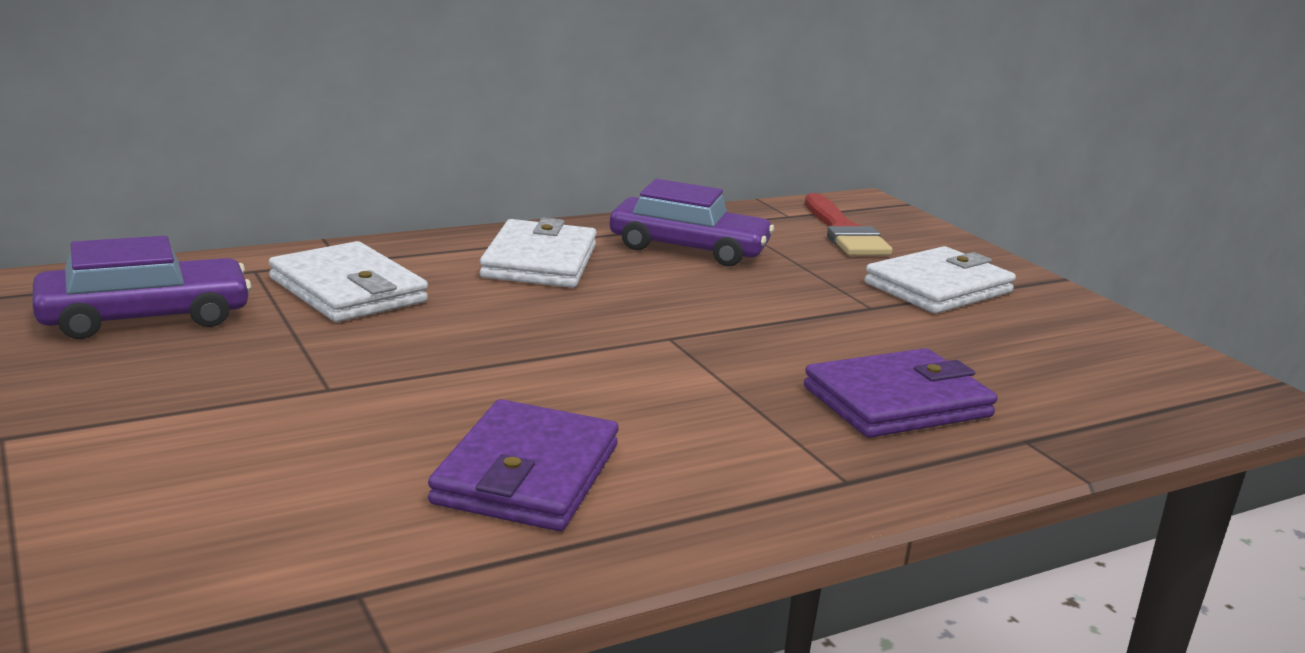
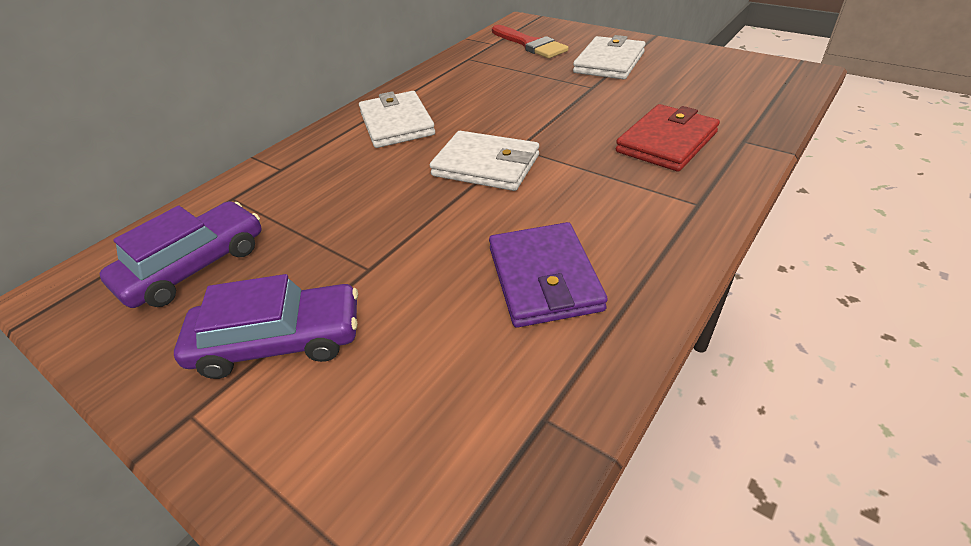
camera: 20 degrees left, 20 degrees up
(347, 290) = (306, 189): white wallet -> white wallet (486, 166)
(688, 248) = (466, 84): purple car -> purple car (279, 341)
(897, 402) = (666, 142): purple wallet -> red wallet

